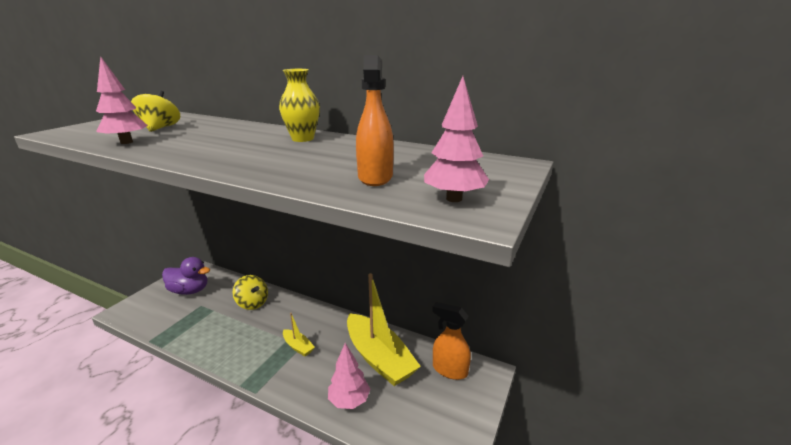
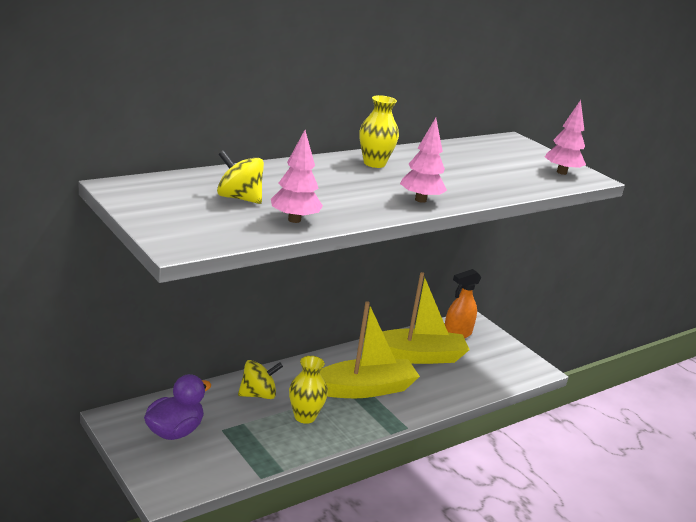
camera: 65 degrees left, 0 degrees up
(237, 332) = (305, 416): none -> yellow vase
(298, 346) = (364, 389): yellow boat -> yellow boat, size x2.28
(349, 400) = (454, 386): pink tree -> pink tree (420, 200)
(375, 177) = (506, 175): orange spray bottle -> none

